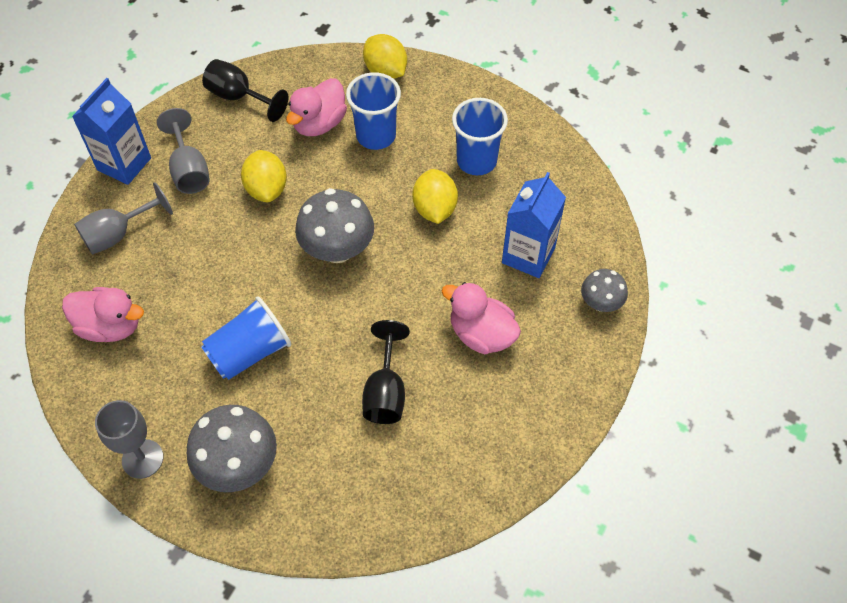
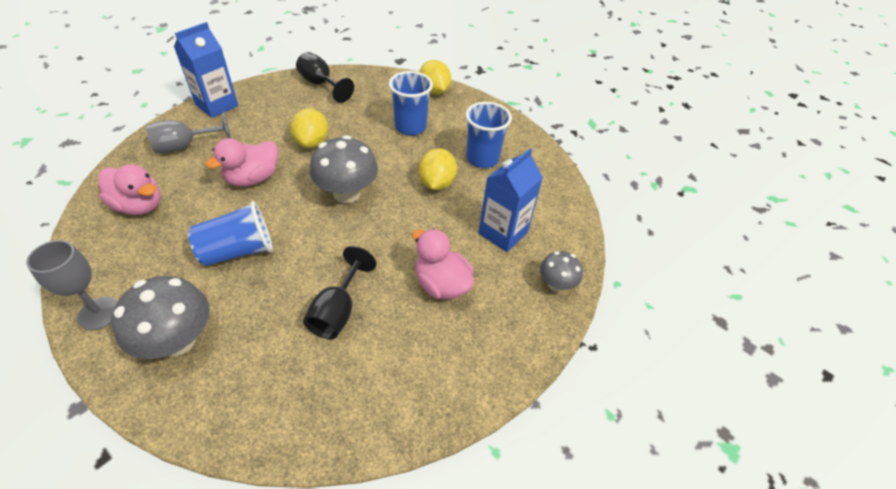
camera: 10 degrees right, 10 degrees down
(189, 170) = (261, 118): grey goblet -> none
(319, 123) = (371, 111): pink duck -> pink duck (253, 178)

